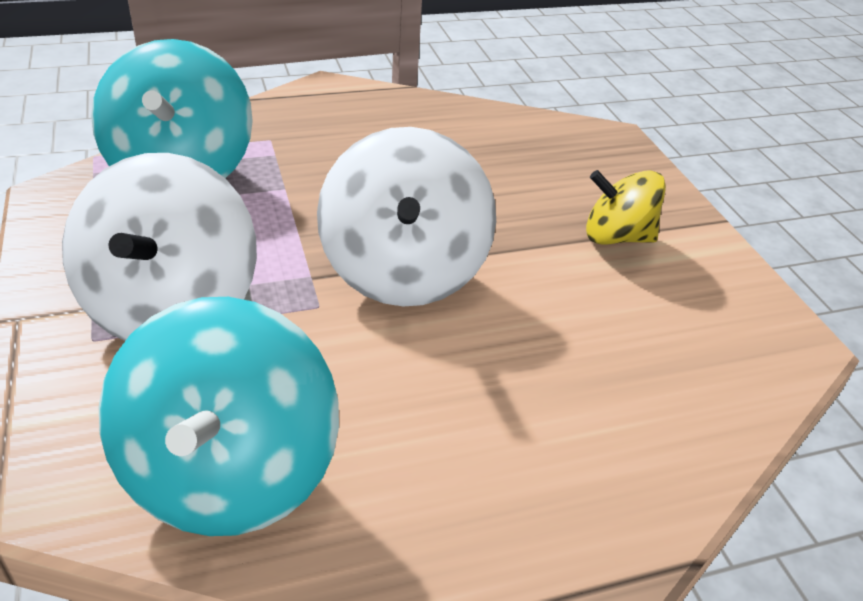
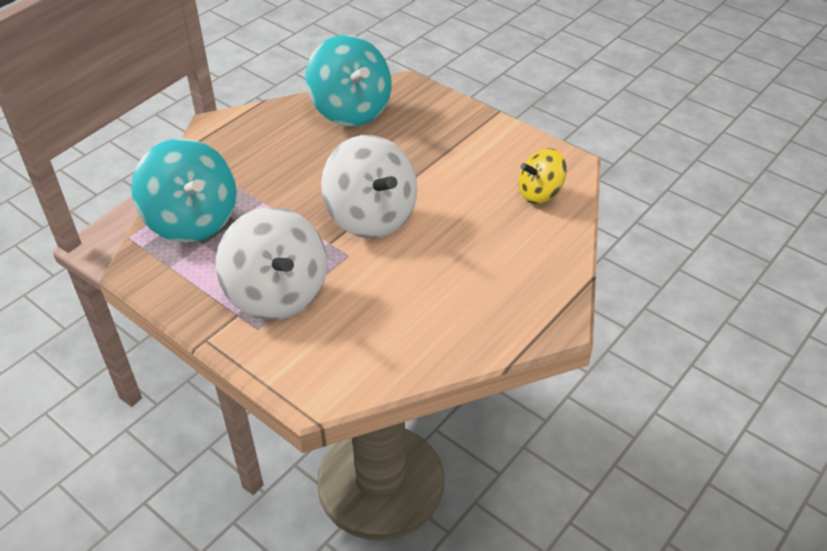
camera: 30 degrees left, 5 degrees up
(229, 473) = (387, 346): turquoise spinning top -> turquoise spinning top (350, 110)
(617, 237) = (456, 146): yellow spinning top -> yellow spinning top (540, 193)

